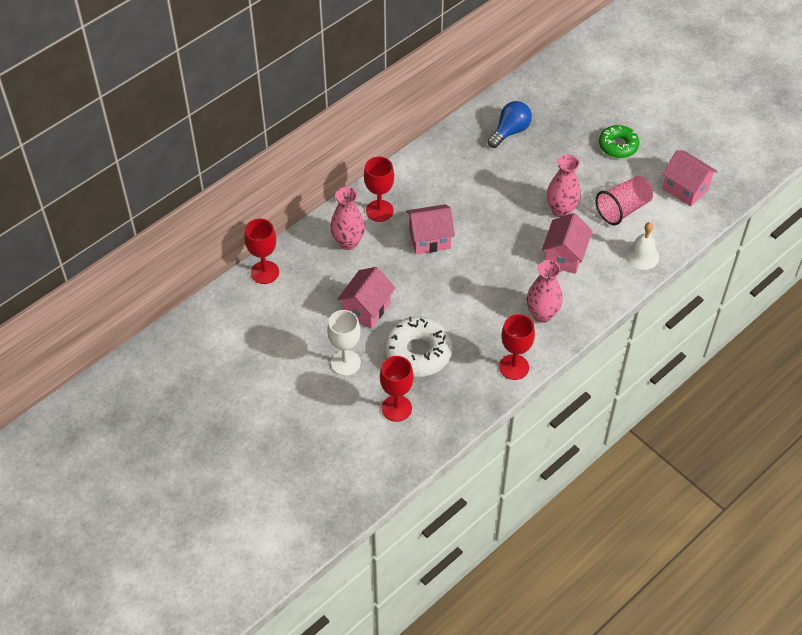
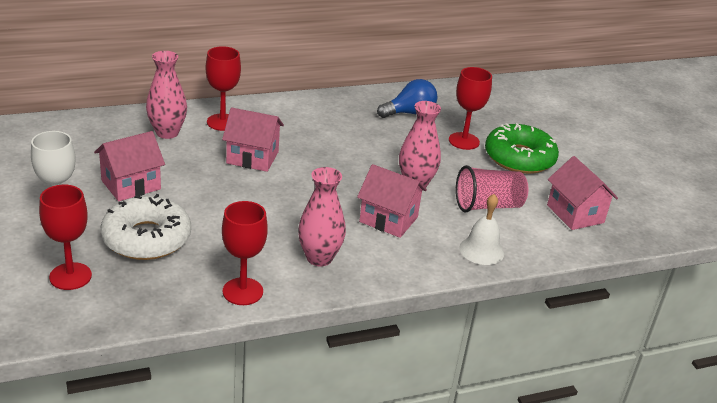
camera: 20 degrees right, 20 degrees down
(265, 272) = (62, 125): red goblet -> red goblet (464, 141)
(564, 256) = (388, 219): pink house -> pink house turned 75 degrees clockwise
(618, 146) = (519, 158): green donut -> green donut, size x1.52

